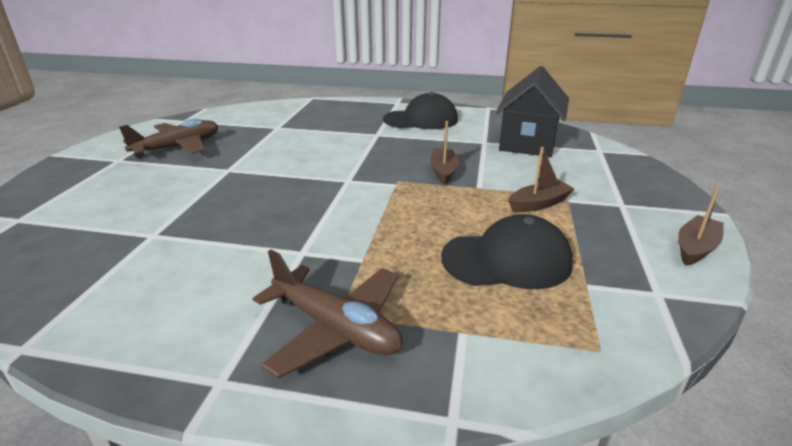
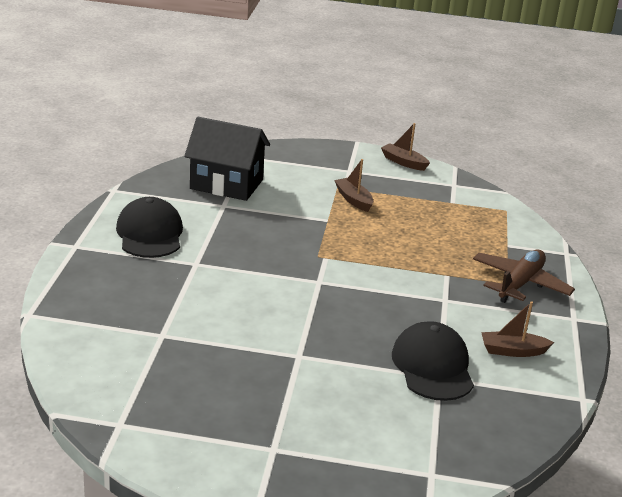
camera: 95 degrees left, 0 degrees up
(178, 147) = (232, 406): brown plane -> none
(443, 171) = (297, 232): brown boat -> brown boat (513, 351)
(506, 260) = (433, 223): black cap -> black cap (432, 366)

